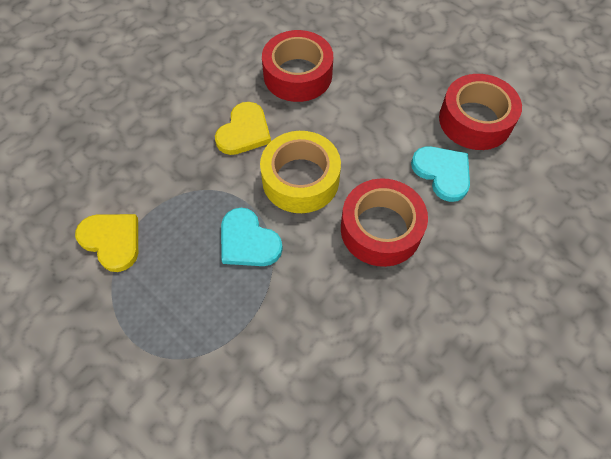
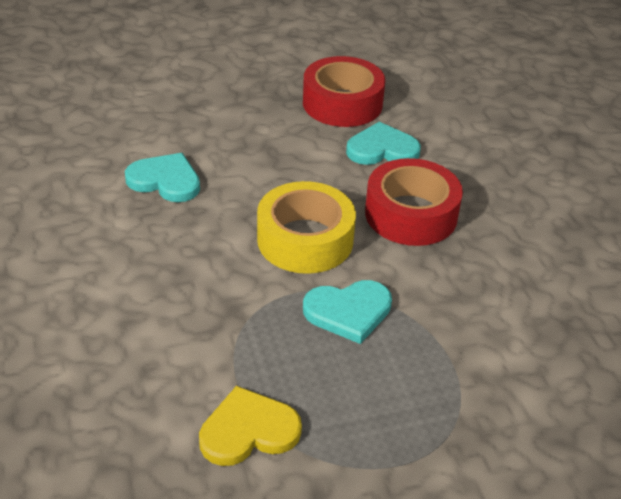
camera: 60 degrees left, 20 degrees down
(244, 131) = (200, 253): yellow heart -> none
(297, 75) = (165, 180): red tape -> turquoise heart

